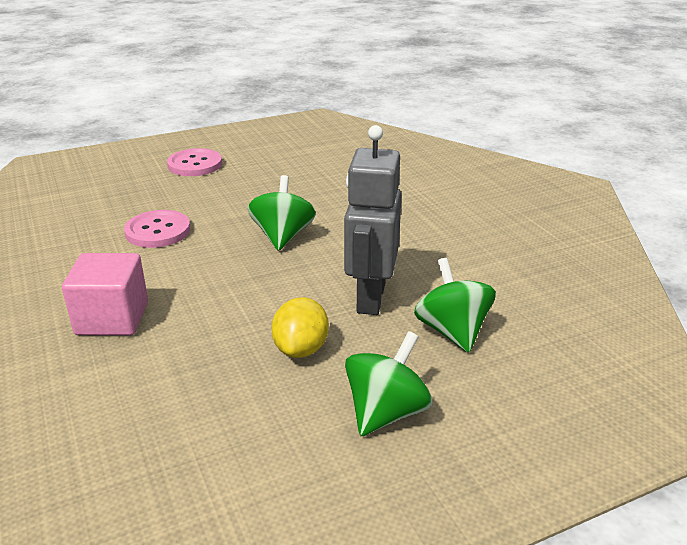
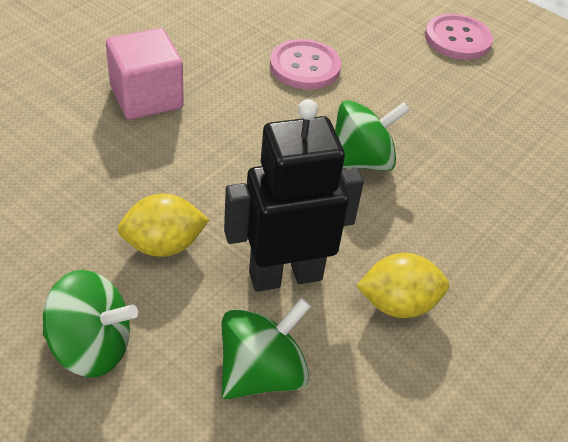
camera: 60 degrees right, 15 degrees up
(370, 298) = (285, 275): grey robot -> black robot
(422, 260) = (398, 304): none -> yellow lemon

